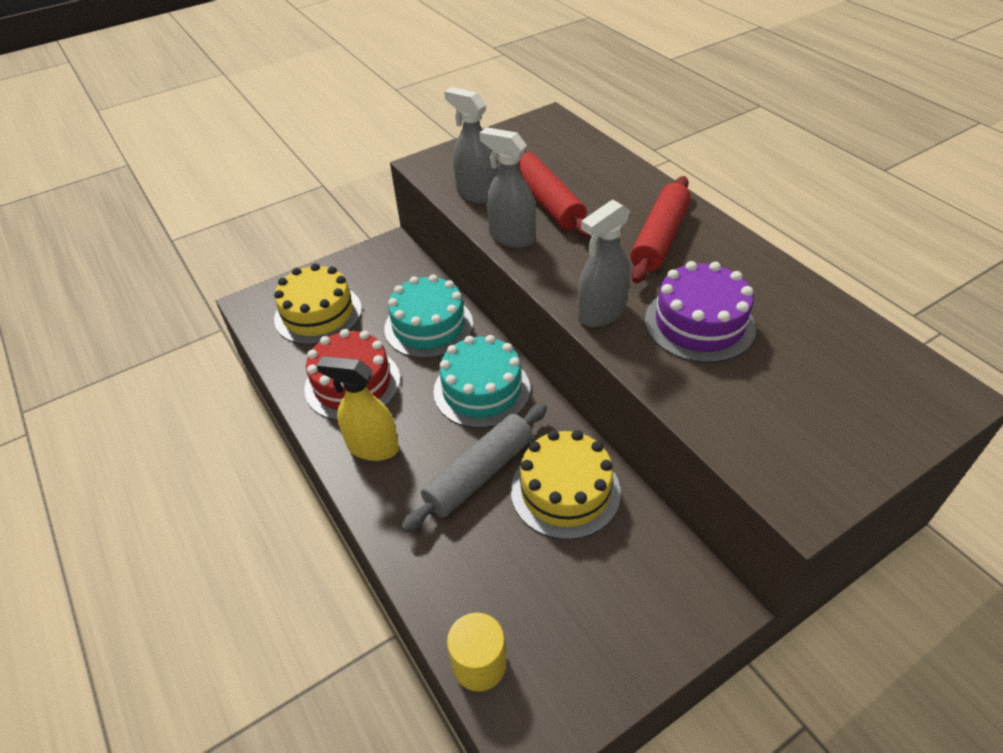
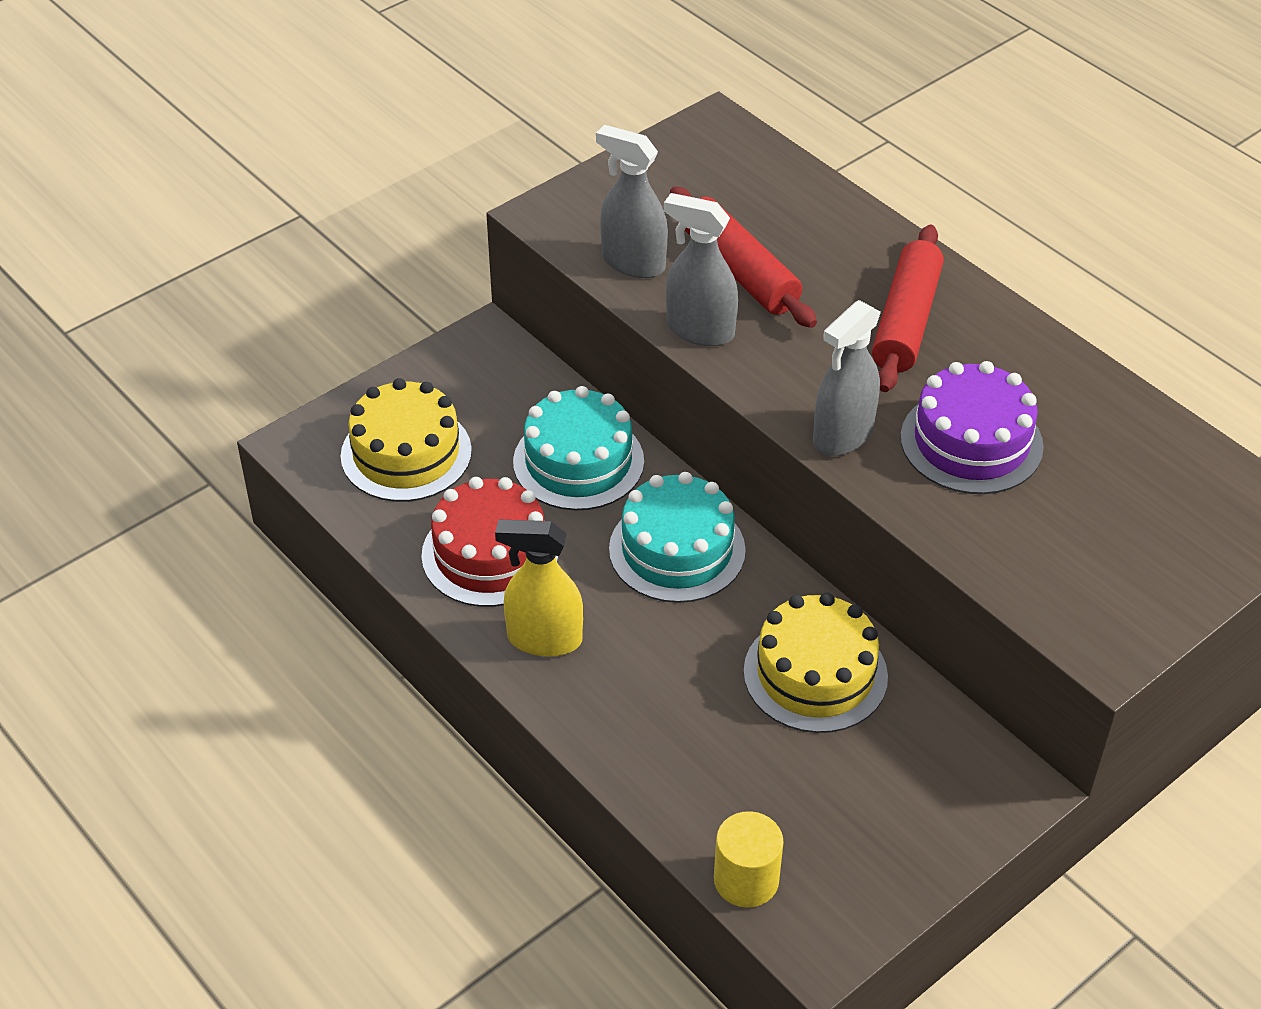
camera: 10 degrees left, 0 degrees up
(479, 474) = (698, 662): grey rolling pin -> none

